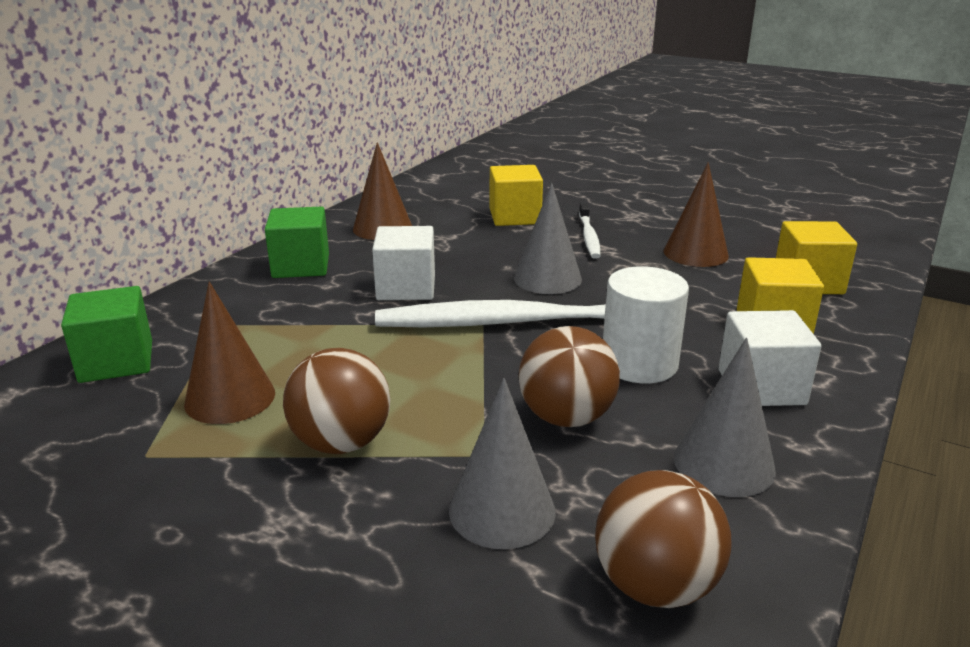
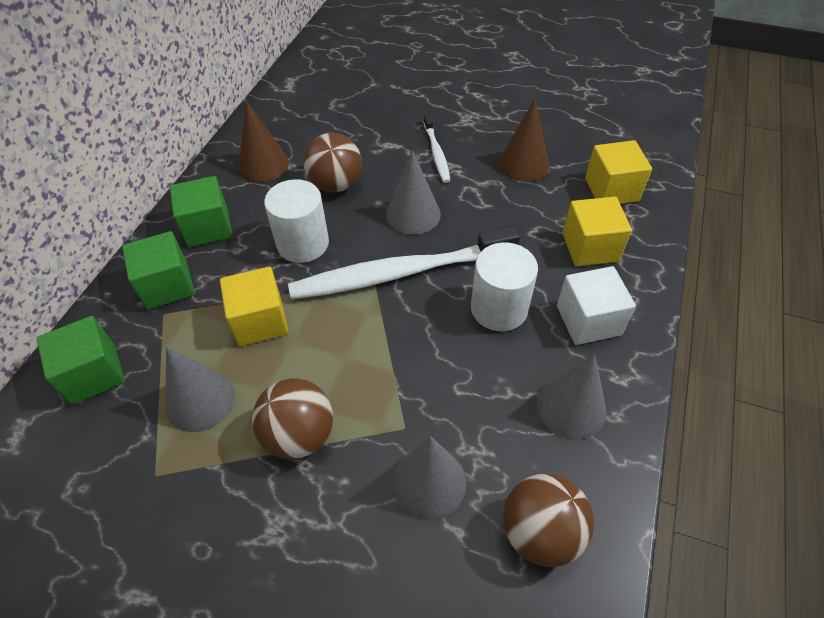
camera: 10 degrees left, 25 degrees up
(230, 398) = (200, 400): brown cone -> grey cone
(235, 303) = (167, 285): none -> green cube
(406, 288) = (303, 243): white cube -> white cylinder
(515, 217) = (371, 133): yellow cube -> yellow cube (260, 321)
(566, 417) = (456, 378): brown ball -> brown ball (336, 184)

